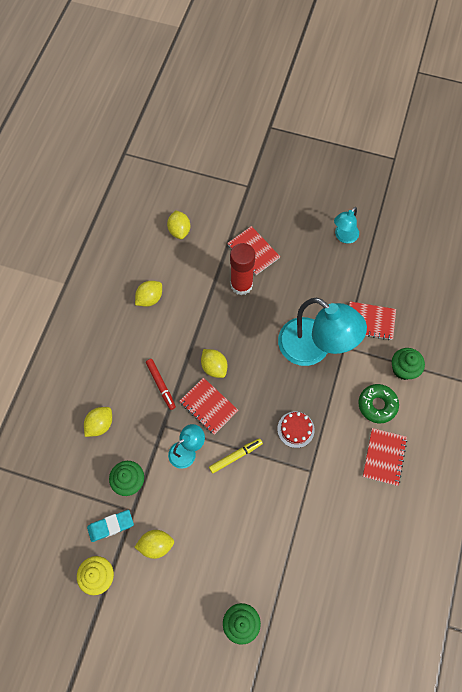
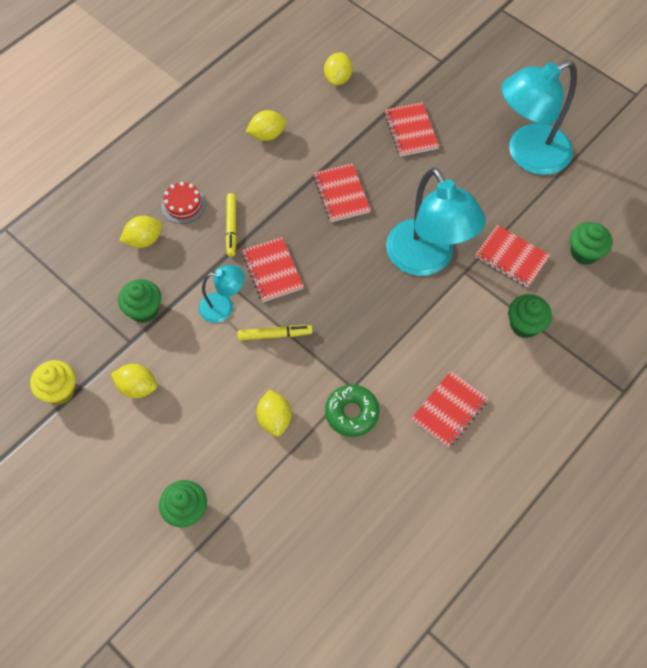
camera: 25 degrees right, 5 degrees down
(111, 526) = (99, 346): turquoise eraser -> none
(161, 385) = (231, 227): red marker -> yellow marker
(214, 367) = (301, 233): yellow lemon -> yellow lemon (274, 419)
(228, 323) = (341, 194): none -> red notebook
(241, 285) = (378, 160): red glue stick -> none
(295, 429) = (359, 336): red cake -> red cake (183, 205)
(343, 237) = (528, 155): turquoise lamp -> turquoise lamp, size x2.03
(377, 405) = (471, 350): green donut -> green donut (351, 413)
(417, 296) = (584, 253): none -> green cupcake

